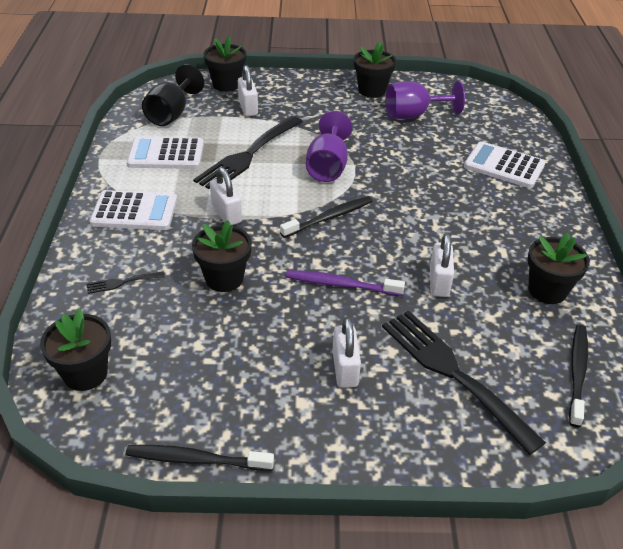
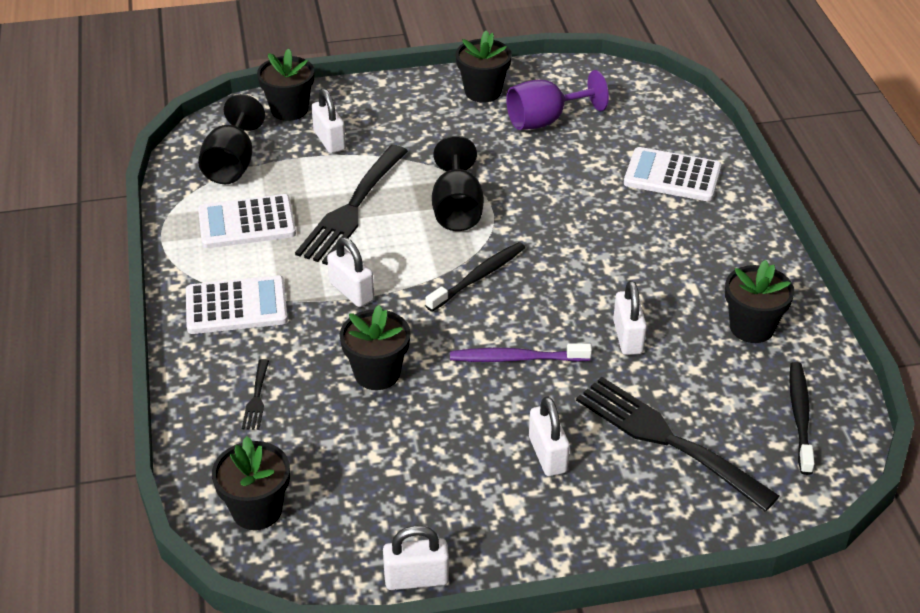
camera: 10 degrees left, 0 degrees up
(122, 282) = (256, 398): black fork -> black fork turned 60 degrees counterclockwise
(197, 459) = (416, 579): black toothbrush -> white padlock
(327, 166) = (457, 209): purple goblet -> black goblet

